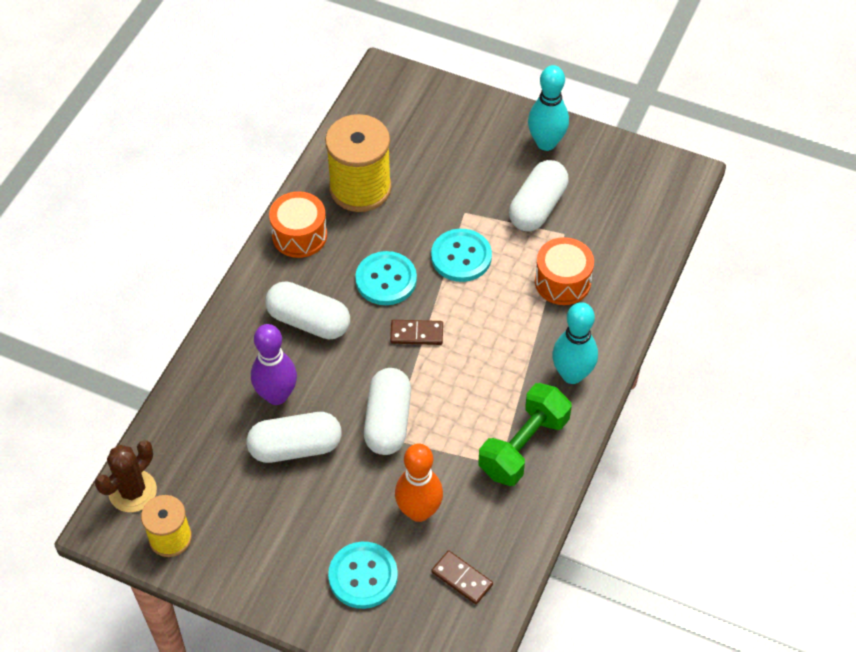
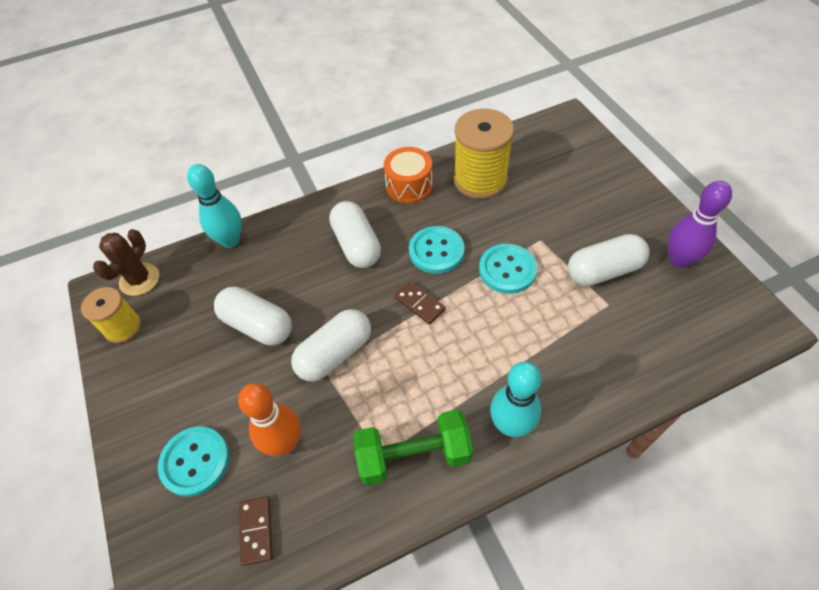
camera: 45 degrees right, 0 degrees up
(132, 491) = (139, 279): brown cactus -> brown cactus turned 60 degrees counterclockwise
(276, 395) = (285, 280): purple bowling pin -> purple bowling pin (679, 260)
(546, 143) = (654, 228): turquoise bowling pin -> turquoise bowling pin (230, 240)
(562, 282) = (573, 342): orange drum -> none

